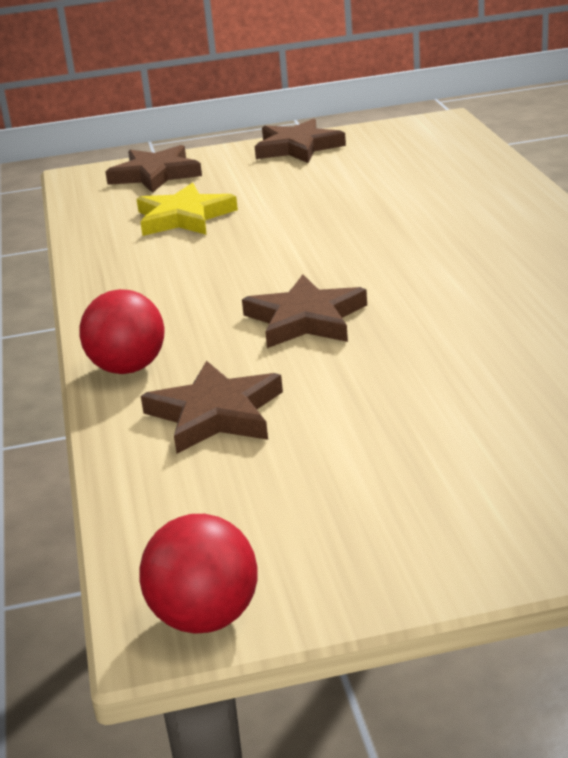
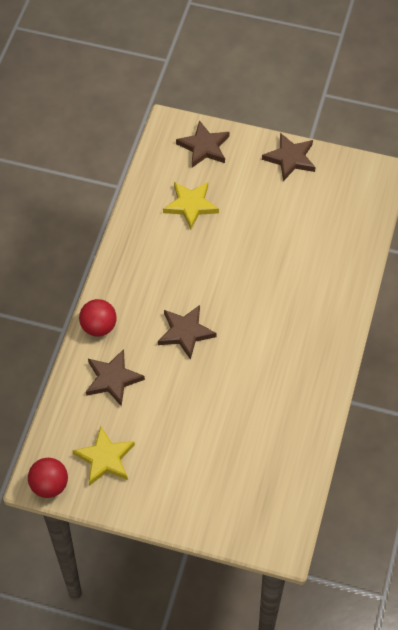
camera: 25 degrees right, 30 degrees up
(304, 521) = (105, 458): none -> yellow star

